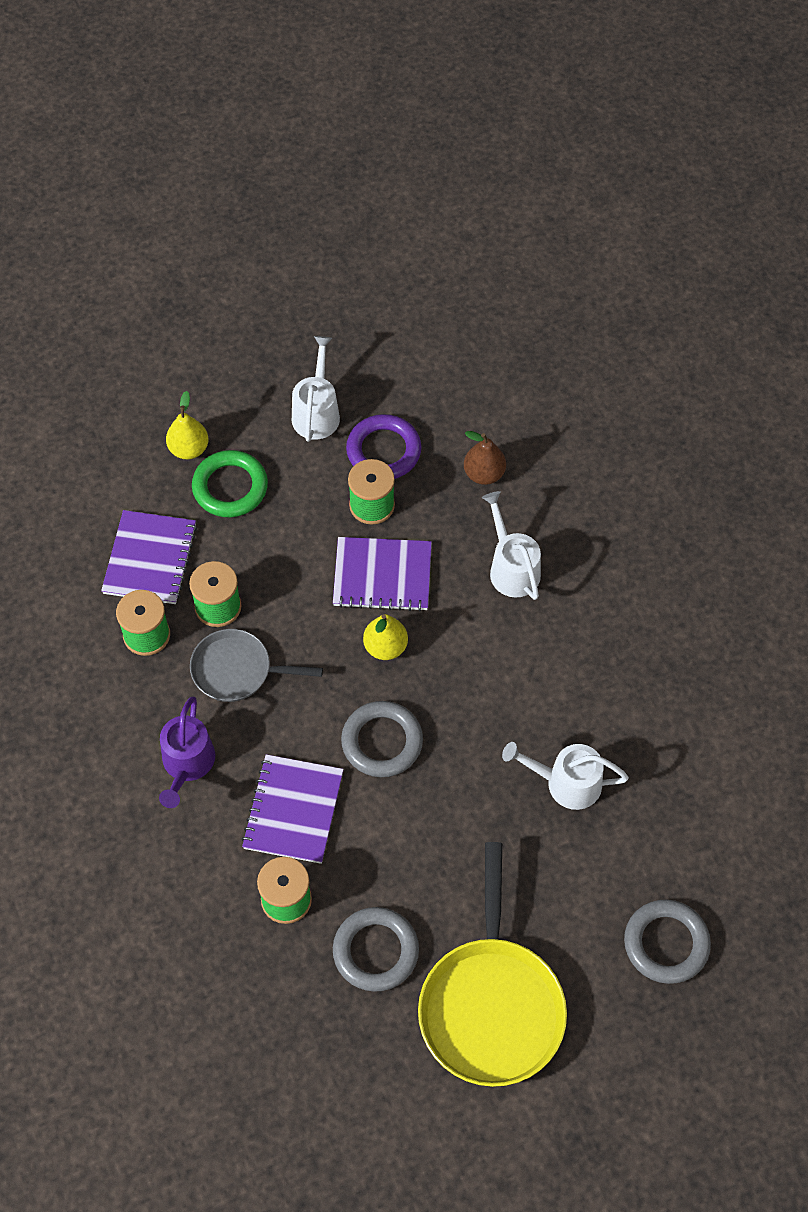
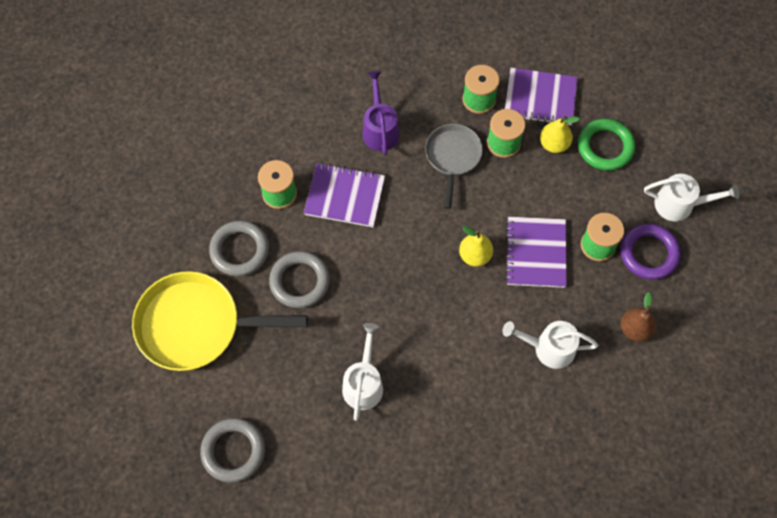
camera: 90 degrees right, 5 degrees up
(187, 764) = (380, 129): purple watering can -> purple watering can turned 75 degrees clockwise
(189, 449) = (636, 118): yellow pear -> yellow pear (554, 144)
(382, 742) = (397, 253): grey ring -> grey ring (300, 281)
(511, 568) = (548, 348): white watering can -> white watering can turned 150 degrees counterclockwise

